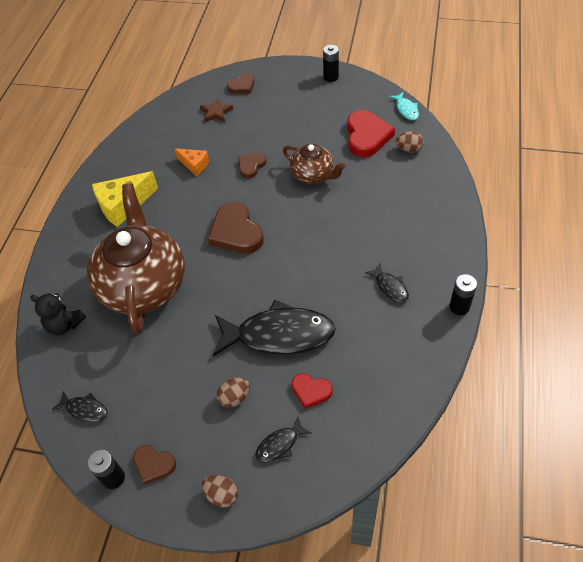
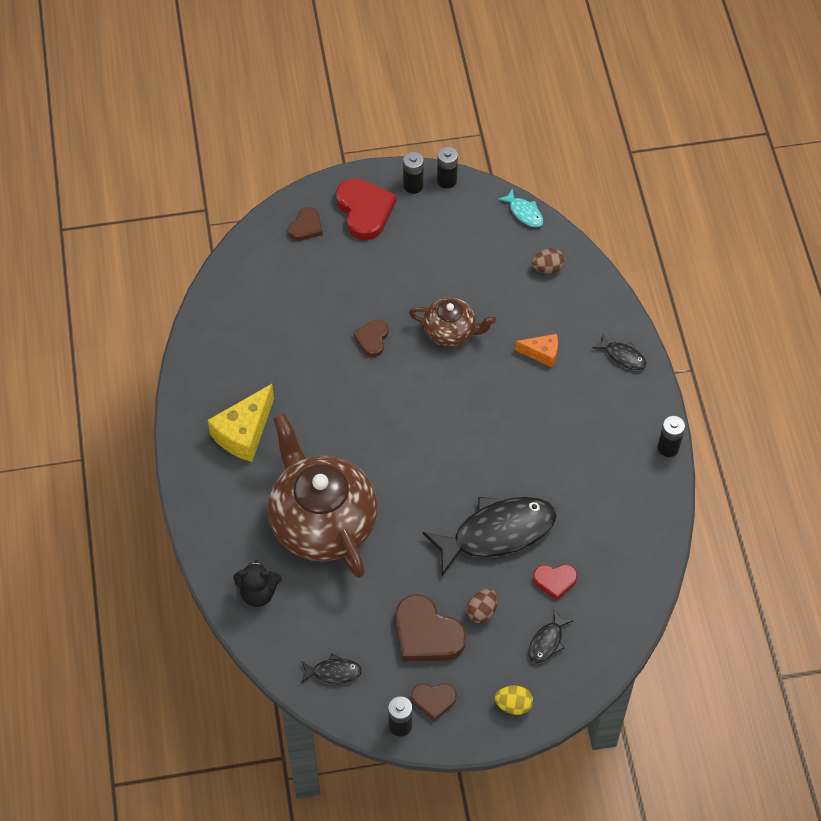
camera: 25 degrees left, 5 degrees up
(194, 165) = (302, 356): orange cheese -> orange cheese (542, 353)
(216, 112) = (292, 275): brown star -> none
(222, 495) = (513, 705): brown egg -> yellow egg
(236, 232) = (395, 429): brown heart -> brown heart (426, 634)
(357, 79) = (447, 180): none -> black battery
(367, 136) = (492, 263): red heart -> red heart (364, 211)
(390, 287) = (590, 446): black fish -> black fish (623, 356)

